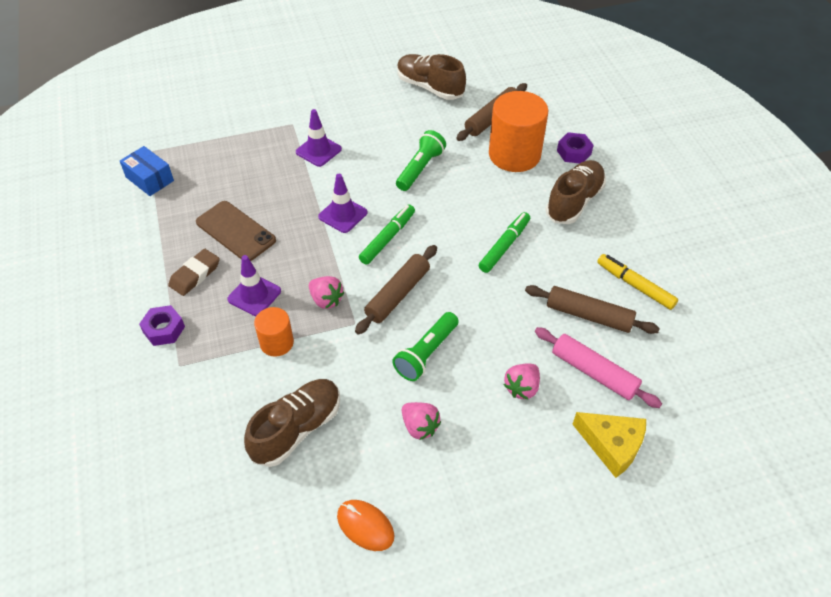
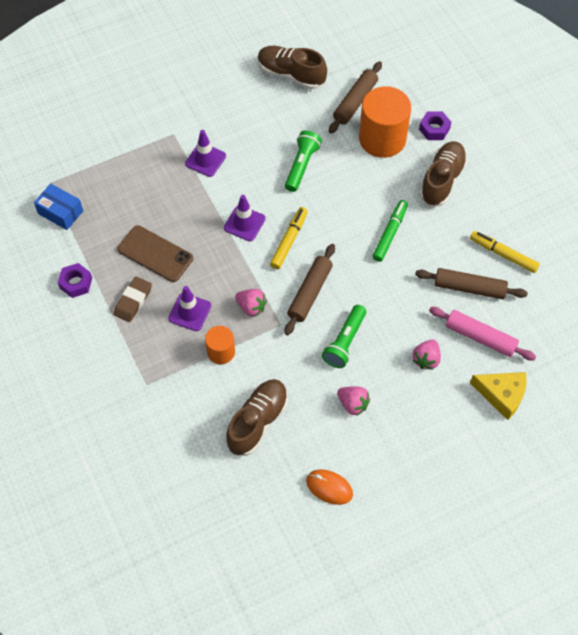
camera: 10 degrees left, 10 degrees up
(164, 329) = (123, 355): purple nut -> purple nut (76, 283)
(387, 238) = (289, 241): green marker -> yellow marker

